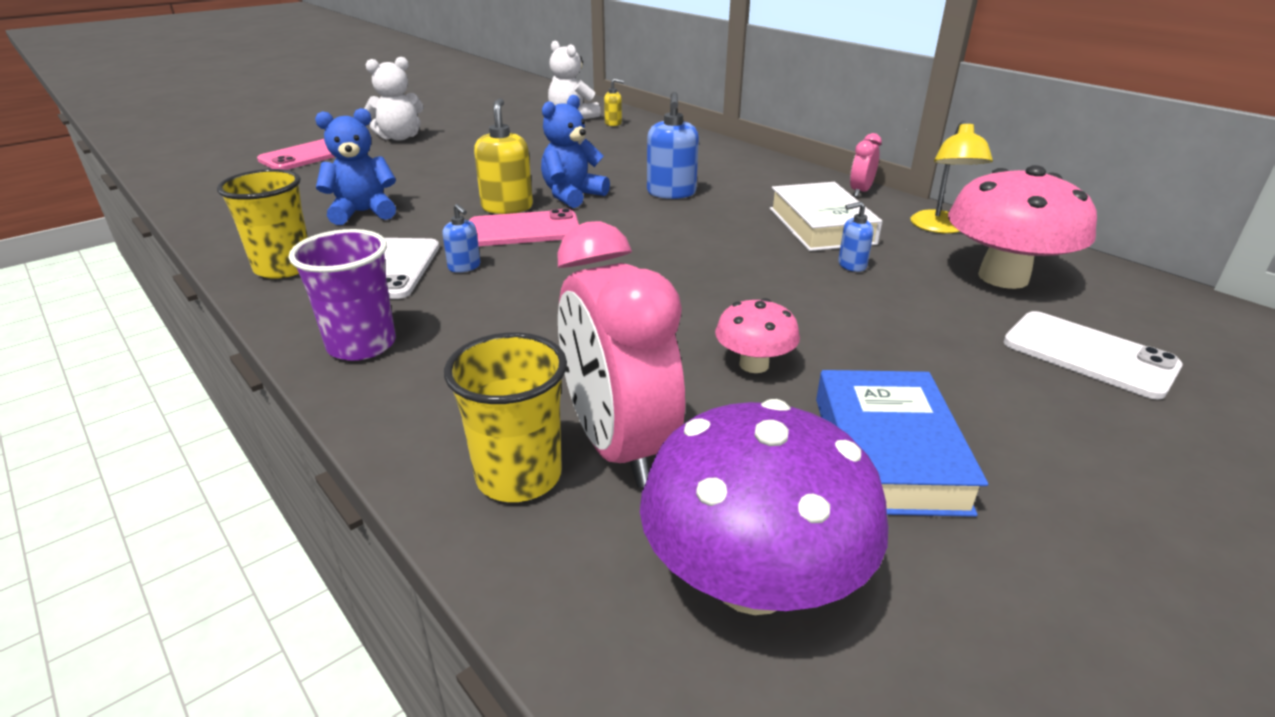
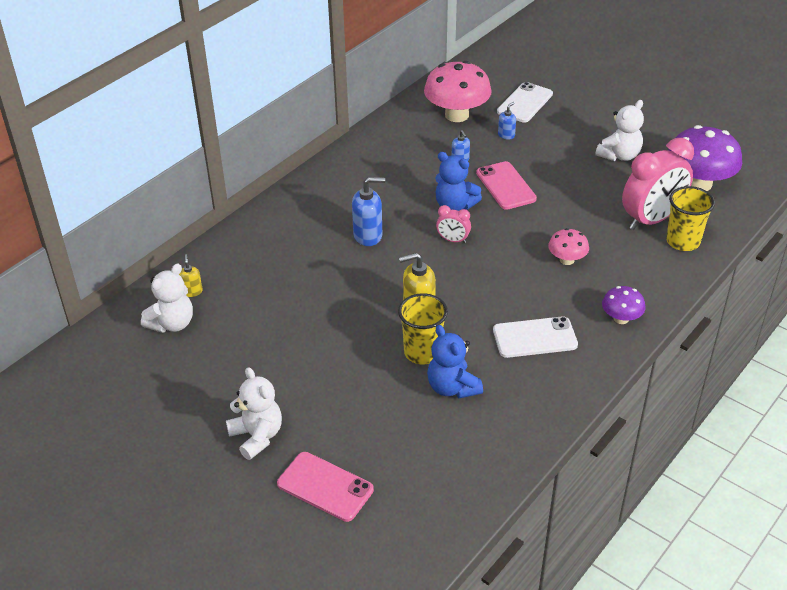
camera: 100 degrees left, 10 degrees up
(284, 267) = (554, 391): yellow cup -> yellow cup (422, 352)
(361, 345) = (621, 318): purple cup -> purple mushroom
(464, 267) = (519, 306): blue soap dispenser -> blue soap dispenser (506, 135)
(524, 230) = (455, 293): pink phone -> pink phone (505, 186)
(572, 195) = (386, 283): blue teddy bear -> blue teddy bear (454, 206)
(754, 364) = (575, 189): pink mushroom -> pink mushroom (567, 260)
(820, 226) = (408, 170): white book -> none
(860, 191) = (344, 154): pink clock -> pink clock (453, 240)
(888, 452) = (619, 155): blue book -> white teddy bear
(940, 228) = (397, 128): yellow lamp -> none

